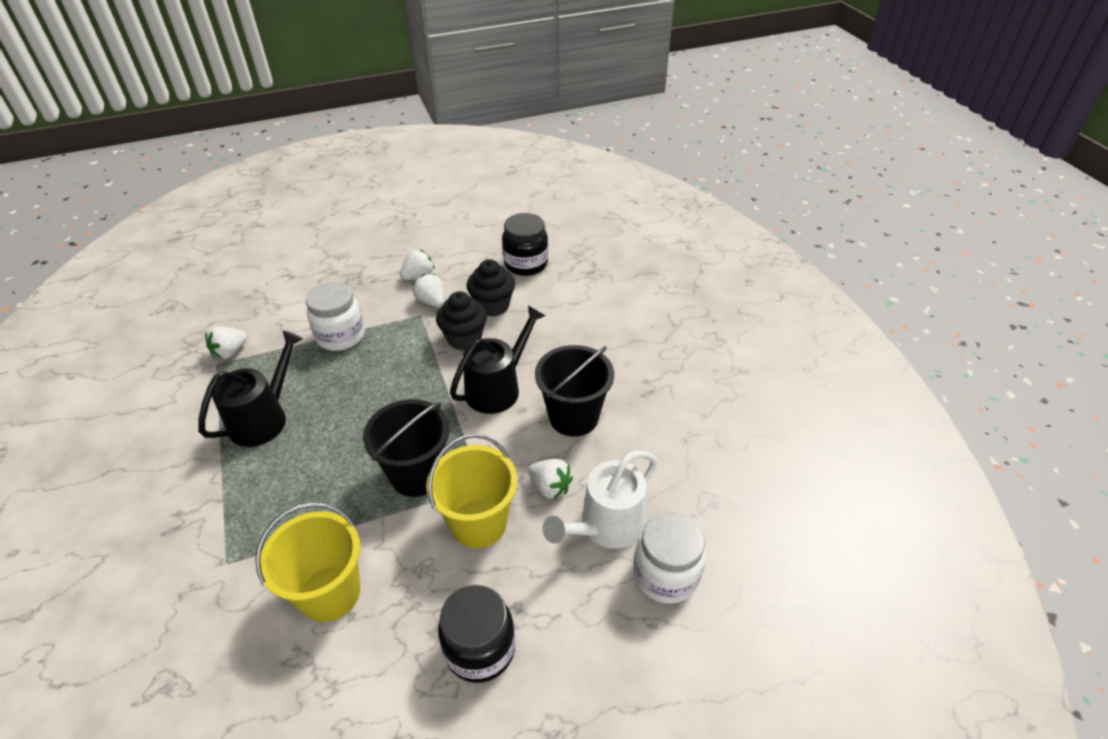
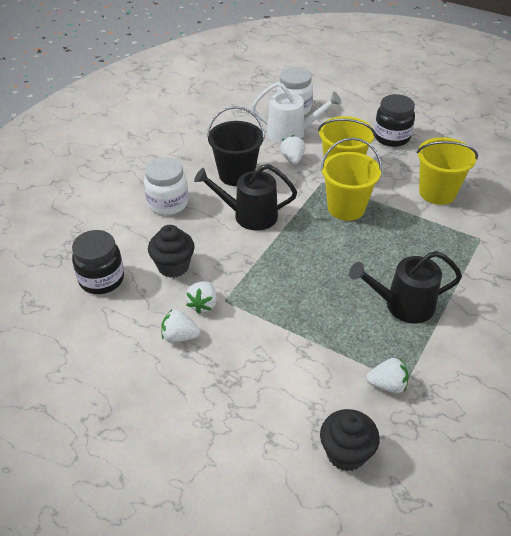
camera: 130 degrees left, 0 degrees up
(341, 336) = (295, 329): white jar -> white jar (168, 203)
(417, 474) = (346, 208): black bucket -> yellow bucket
(464, 338) = (223, 259): black cupcake -> black cupcake (346, 453)

